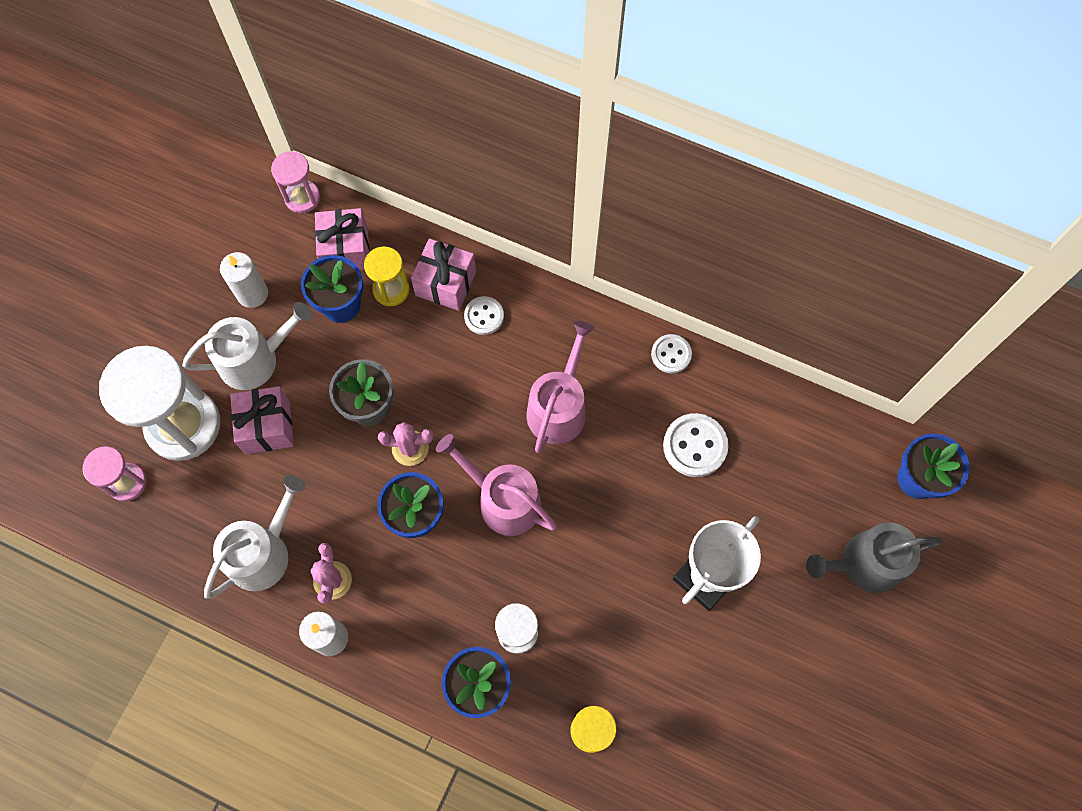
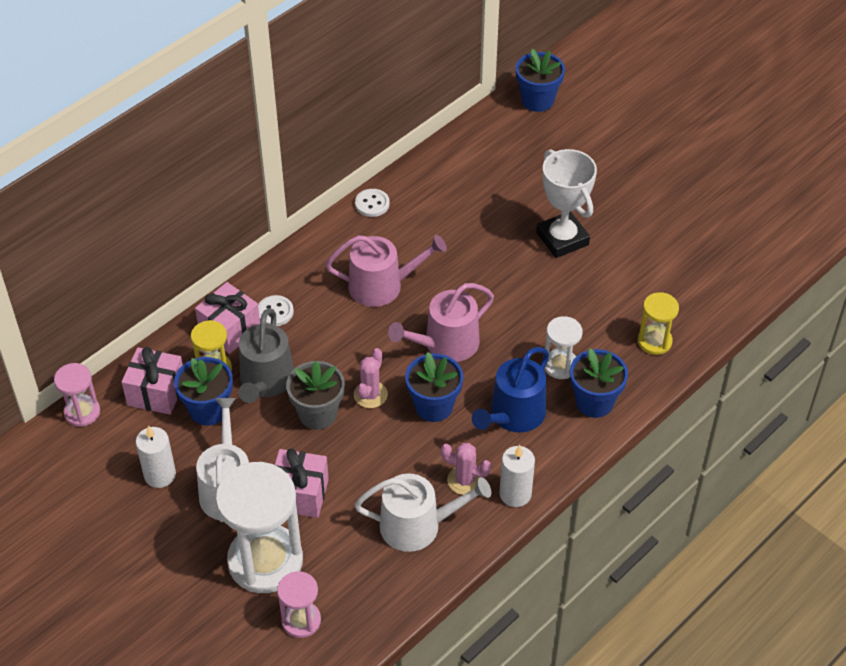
camera: 70 degrees left, 20 degrees down
(263, 552) = (418, 525): white watering can -> white watering can turned 120 degrees clockwise
(432, 603) = (513, 415): none -> blue watering can
(559, 407) = (382, 286): pink watering can -> pink watering can turned 135 degrees clockwise
(695, 446) = (455, 213): white button -> none
(864, 564) = (588, 149): grey watering can -> grey watering can (266, 381)

